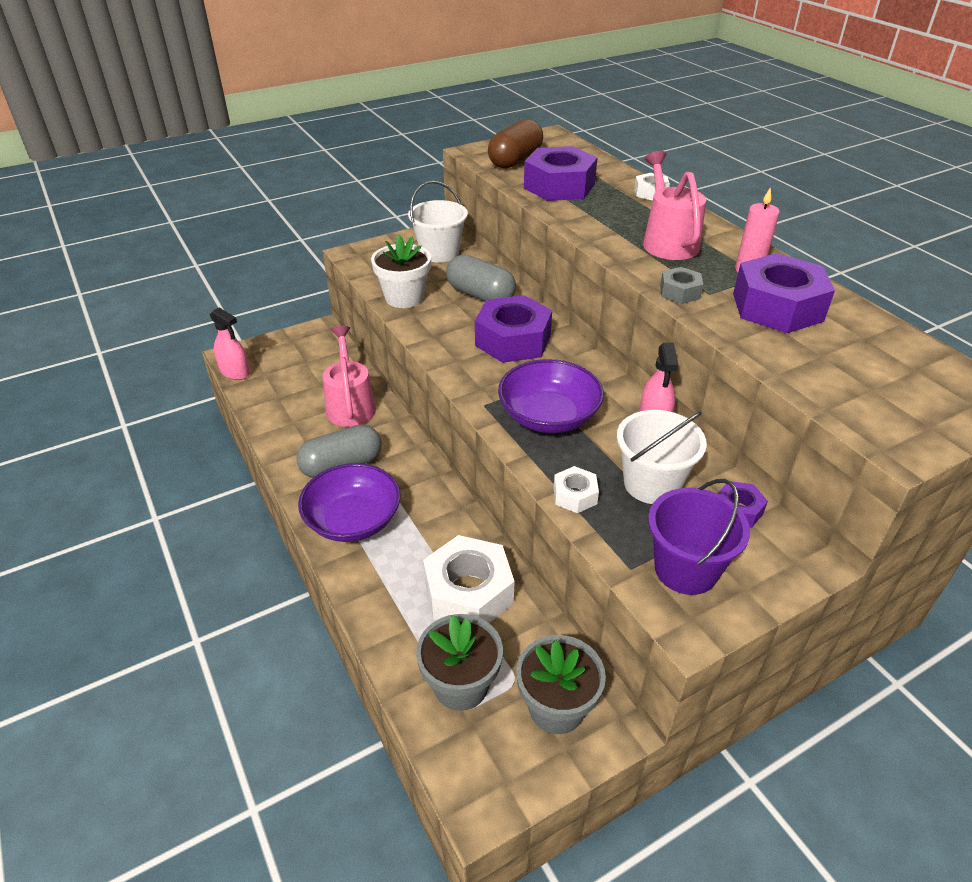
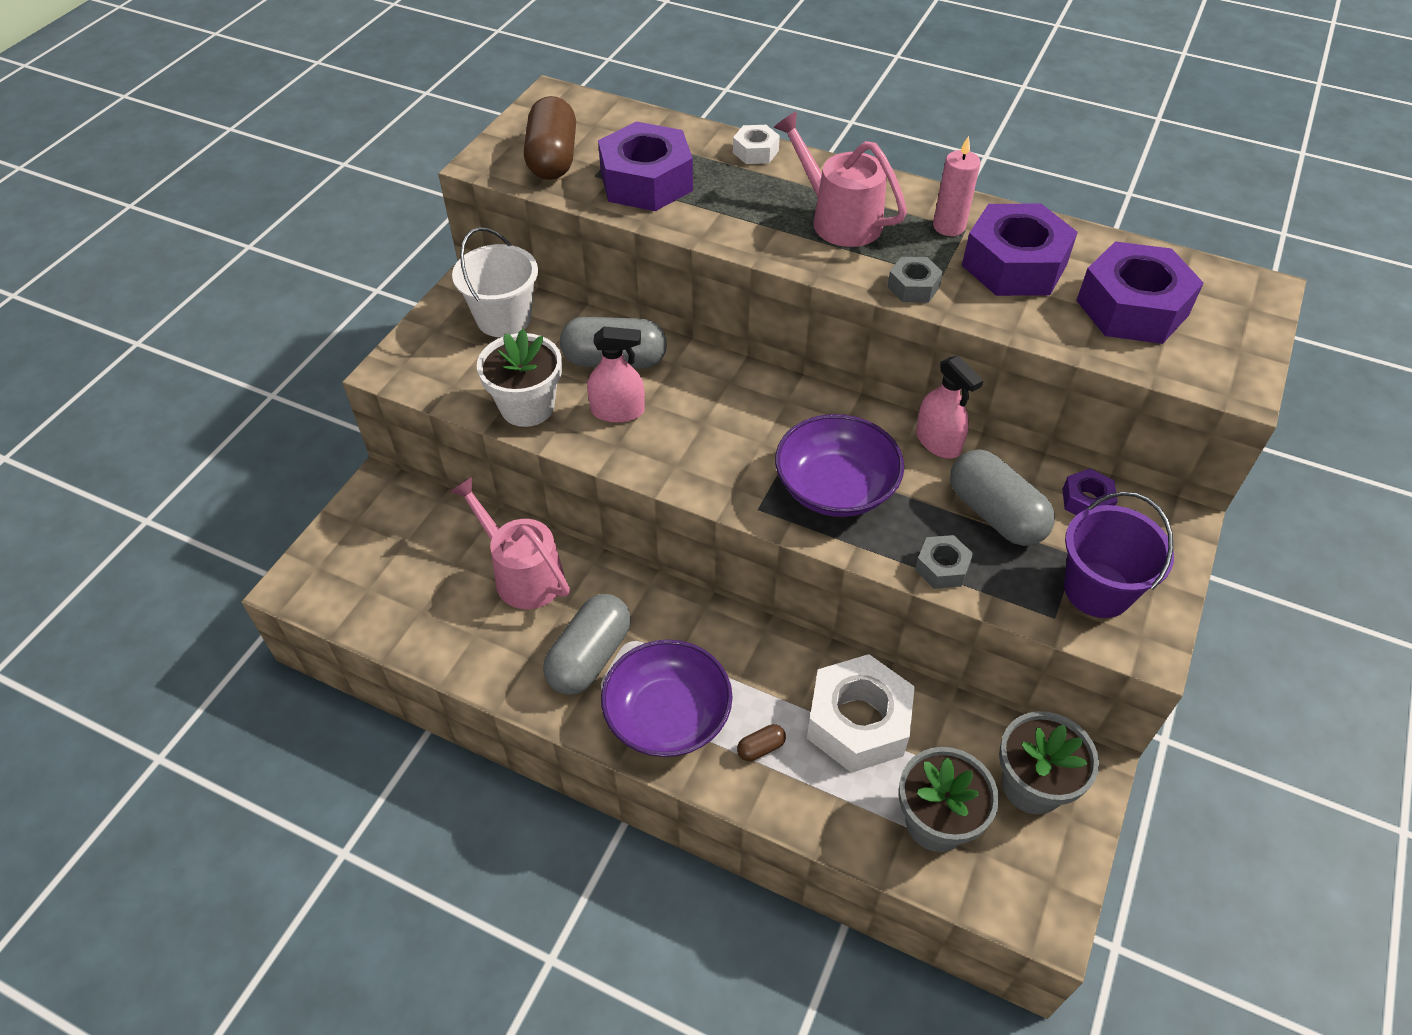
camera: 35 degrees left, 10 degrees up
(235, 372) = (324, 607): pink spray bottle -> pink spray bottle (617, 411)
(390, 570) = (761, 748): none -> brown capsule
(513, 340) = (709, 407): purple nut -> purple nut (1132, 308)
(575, 495) = (942, 567): white nut -> grey nut
(652, 484) = (995, 514): white bucket -> grey capsule

